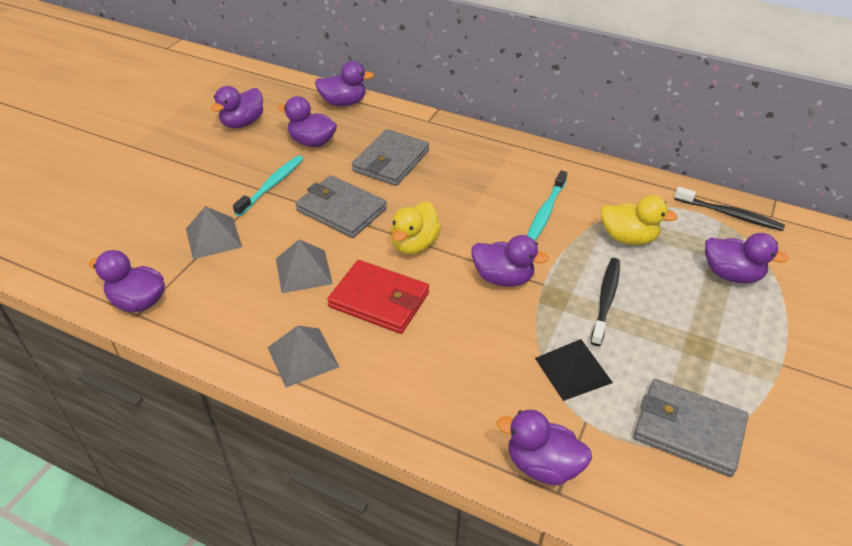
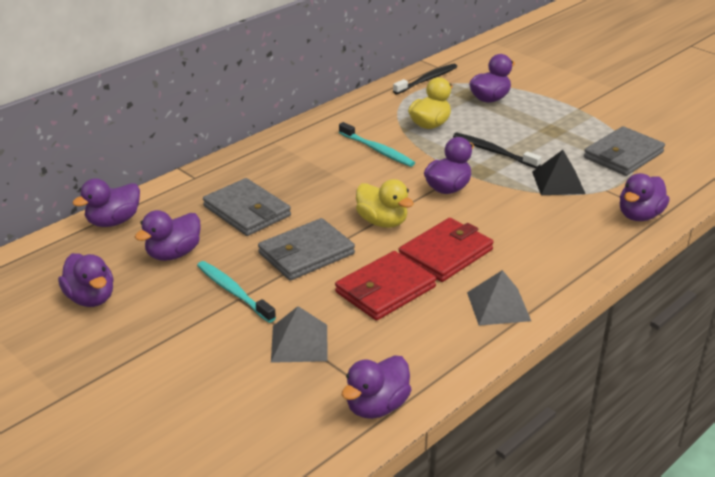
camera: 70 degrees left, 10 degrees down
(303, 271) = (385, 290): grey pyramid -> red wallet
(343, 103) = (113, 221): purple duck -> purple duck turned 150 degrees counterclockwise

